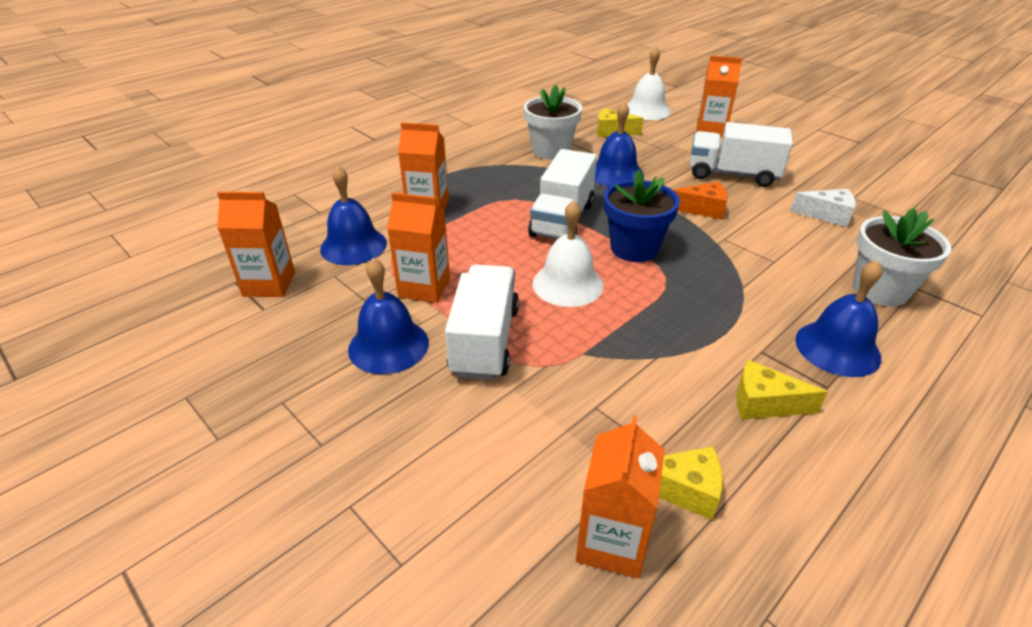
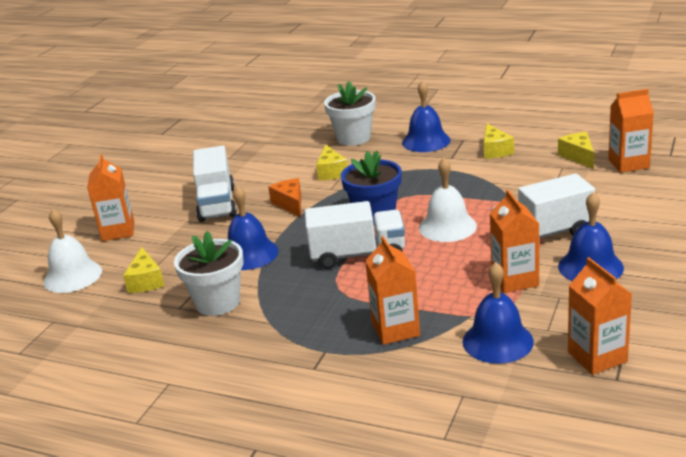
camera: 110 degrees left, 10 degrees down
(771, 249) = (331, 172): none -> yellow cheese
(827, 215) = (265, 162): white cheese -> none

